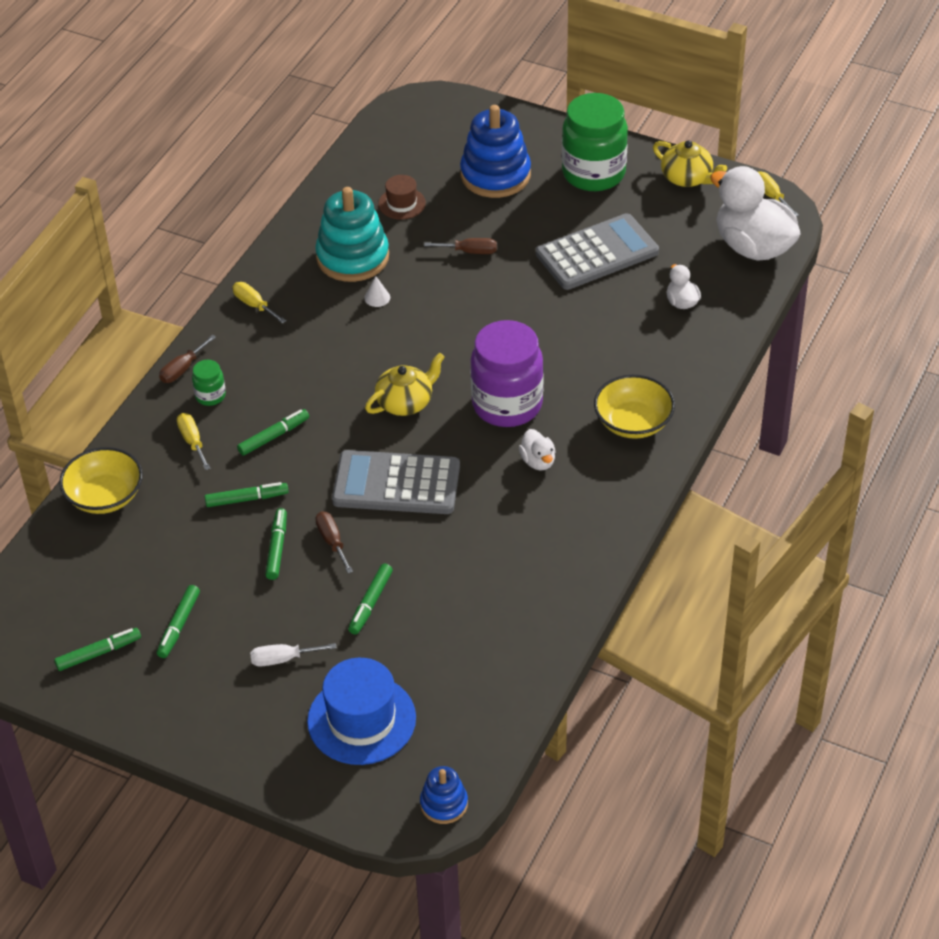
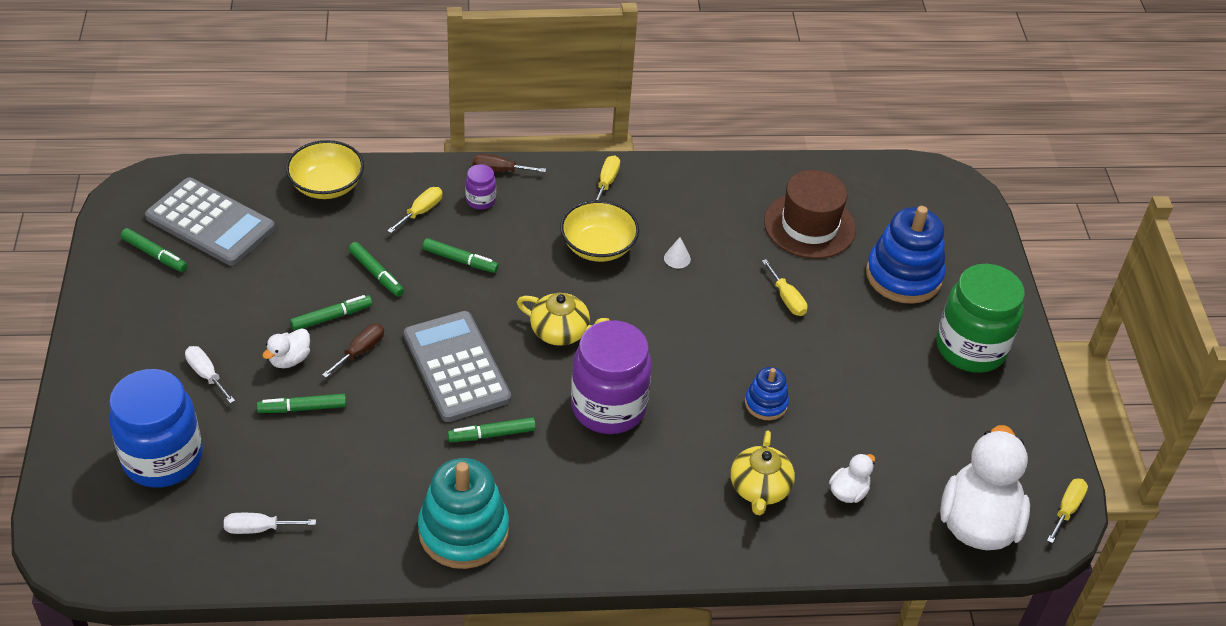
camera: 55 degrees right, 0 degrees up
(179, 625) = (210, 291): green marker -> green marker (492, 434)
(210, 396) = (480, 200): green jar -> purple jar
(352, 257) = (714, 221): turquoise stacking toy -> turquoise stacking toy (463, 531)
(361, 720) = (163, 458): blue hat -> blue jar
(402, 203) = (809, 225): brown hat -> brown hat, size x1.84
(444, 804) = (91, 560): blue stacking toy -> blue stacking toy (766, 403)
(470, 252) = (787, 299): brown screwdriver -> yellow screwdriver
(484, 675) = (259, 529): none -> white screwdriver
(538, 461) = (551, 461): white duck -> white duck (290, 359)
(597, 253) = (862, 395): grey calculator -> grey calculator (210, 223)
(633, 422) = (652, 517): yellow bowl -> yellow bowl (598, 246)
(687, 178) = (1030, 426): yellow teapot -> yellow teapot (759, 489)

